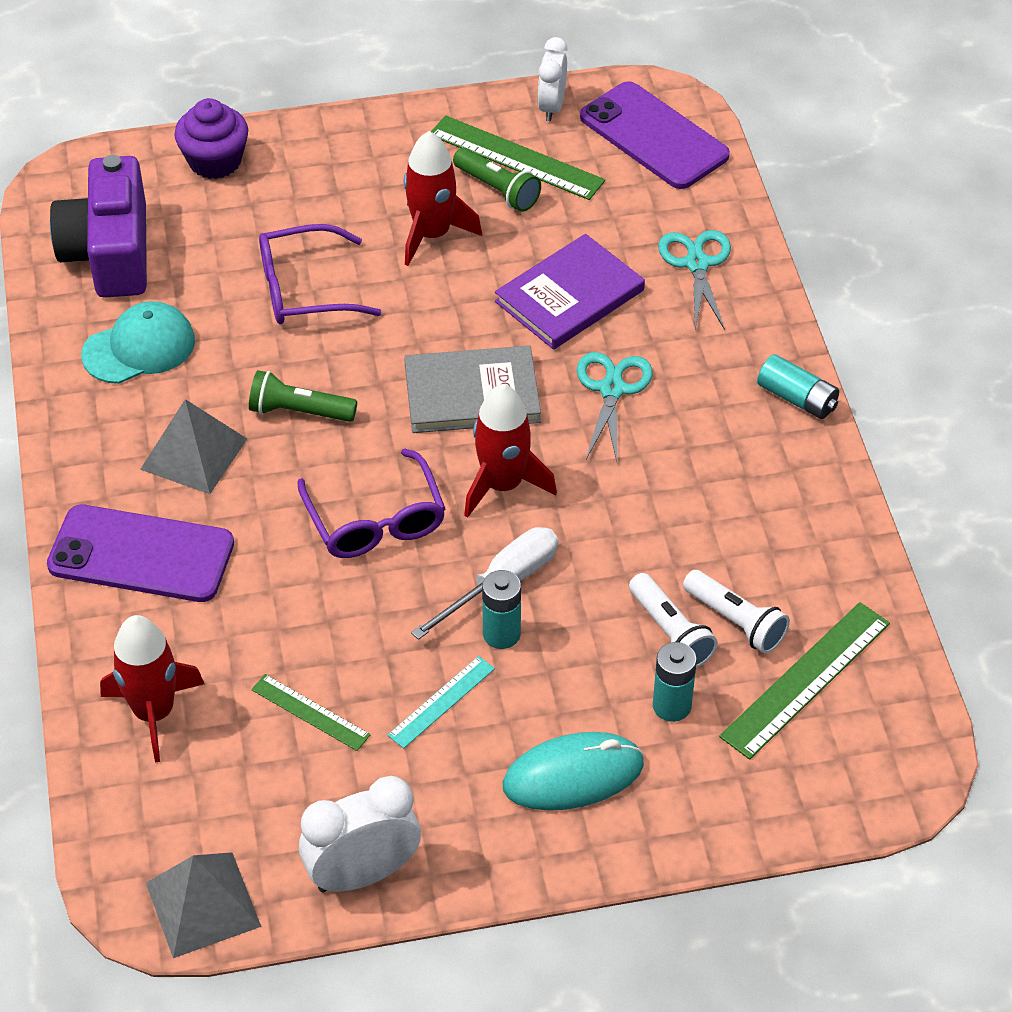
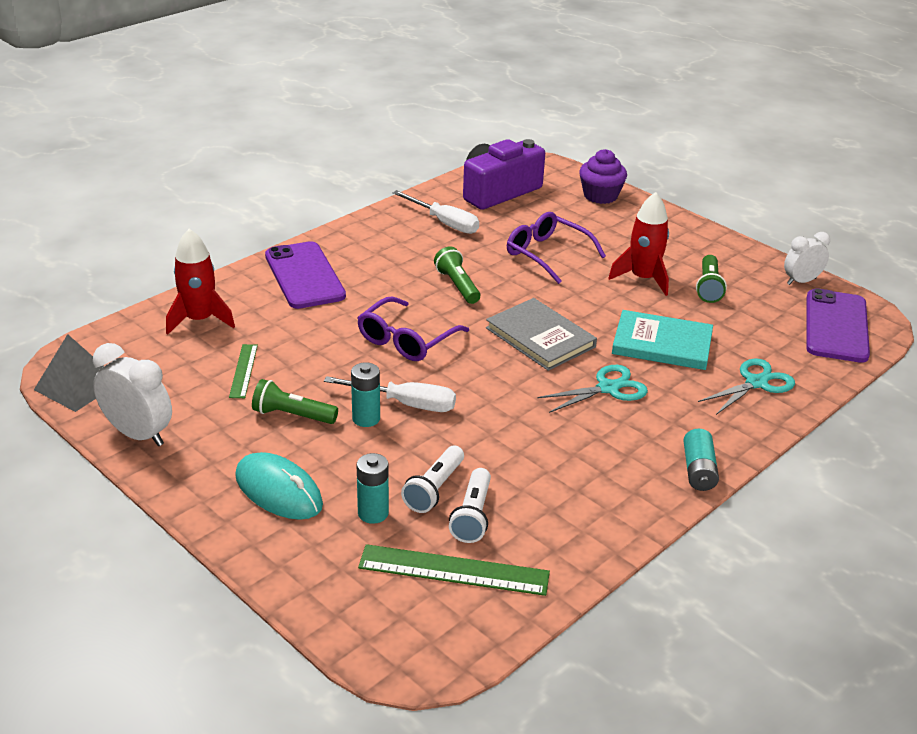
camera: 55 degrees right, 15 degrees down
(139, 347) = (444, 223): turquoise cap -> white screwdriver
(193, 453) = (390, 265): grey pyramid -> none
(441, 701) = (292, 415): turquoise ruler -> green flashlight
(502, 484) = (483, 375): red rocket -> none
(516, 158) = (742, 284): green ruler -> none
(569, 296) = (662, 344): purple book -> turquoise book

